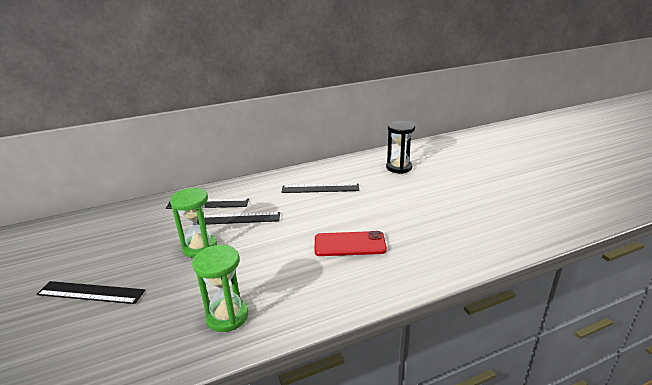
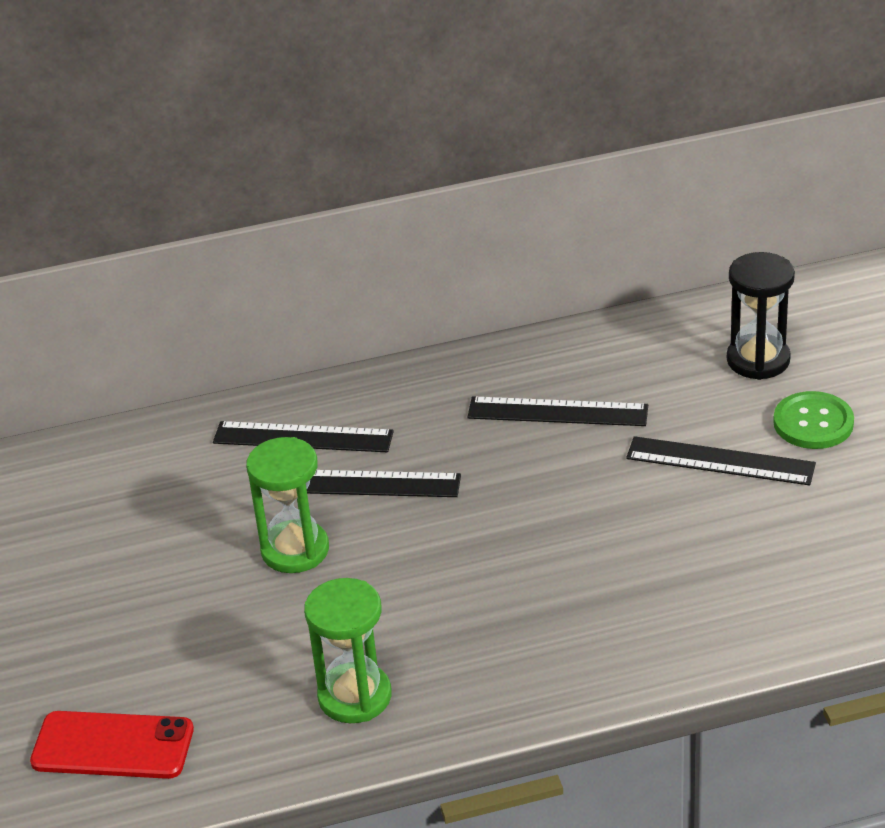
camera: 10 degrees right, 10 degrees up
(91, 293) = (105, 631): black ruler -> black ruler (720, 461)
(349, 244) = (597, 567): red phone -> red phone (112, 746)
(429, 185) = (813, 423): none -> green button

